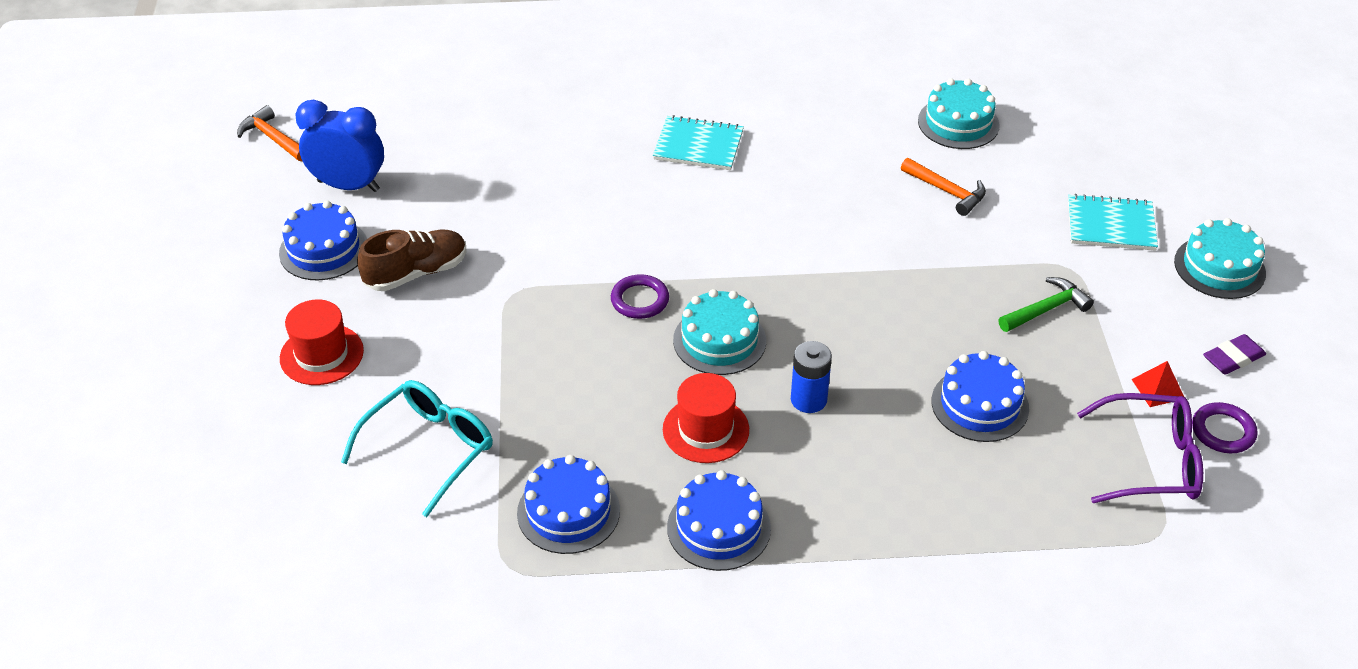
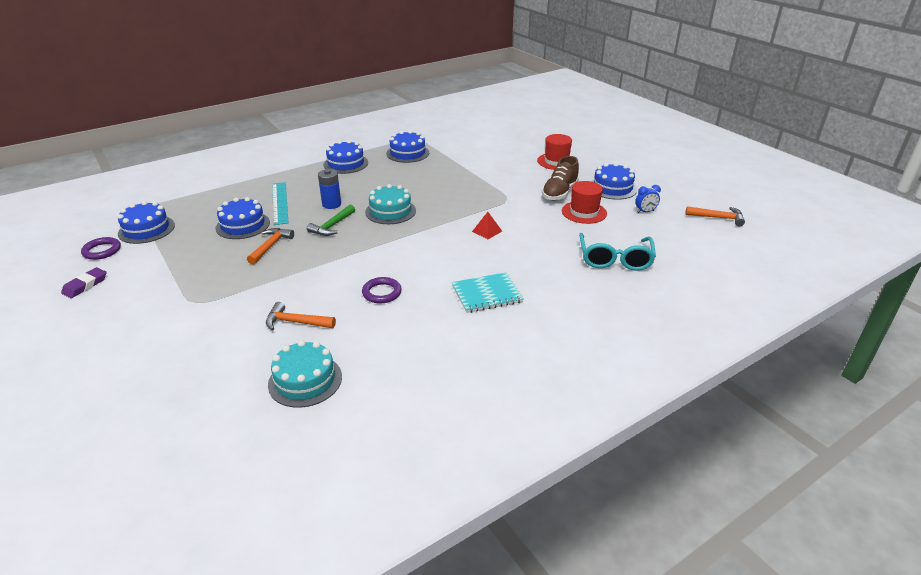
camera: 150 degrees right, 10 degrees down
(348, 186) = (645, 212): blue clock -> blue clock, size x0.48
(429, 449) = (478, 152): turquoise glasses -> turquoise glasses (615, 259)
(640, 300) = (444, 214): purple ring -> purple ring (382, 293)
(705, 430) = (372, 184): red hat -> red hat (584, 212)
(899, 443) = (280, 203): none -> turquoise ruler
(944, 335) = (271, 246): none -> orange hammer
(1046, 309) = (210, 275): green hammer -> green hammer (332, 226)
(1111, 225) = (164, 339): turquoise notebook -> none
(1151, 461) = (146, 229): purple glasses -> blue cake
(1158, 389) = (138, 258): red pyramid -> red pyramid (487, 231)
(1219, 267) = (79, 336): turquoise cake -> none

